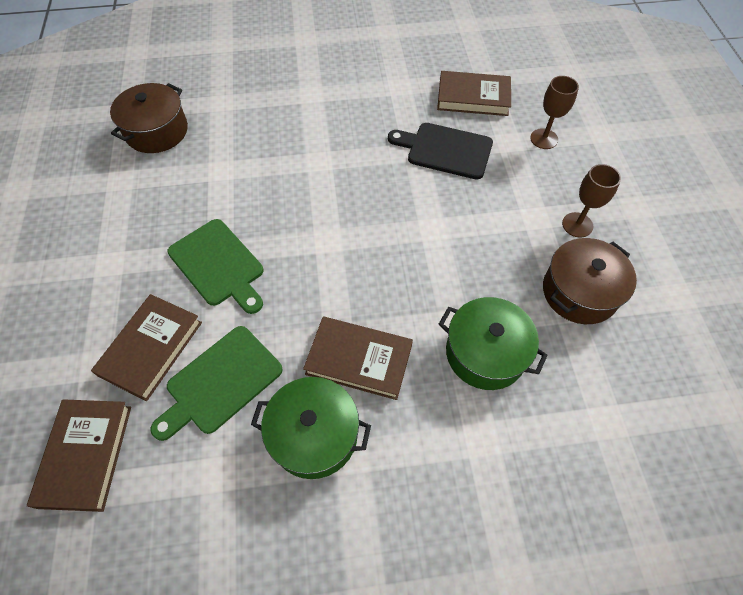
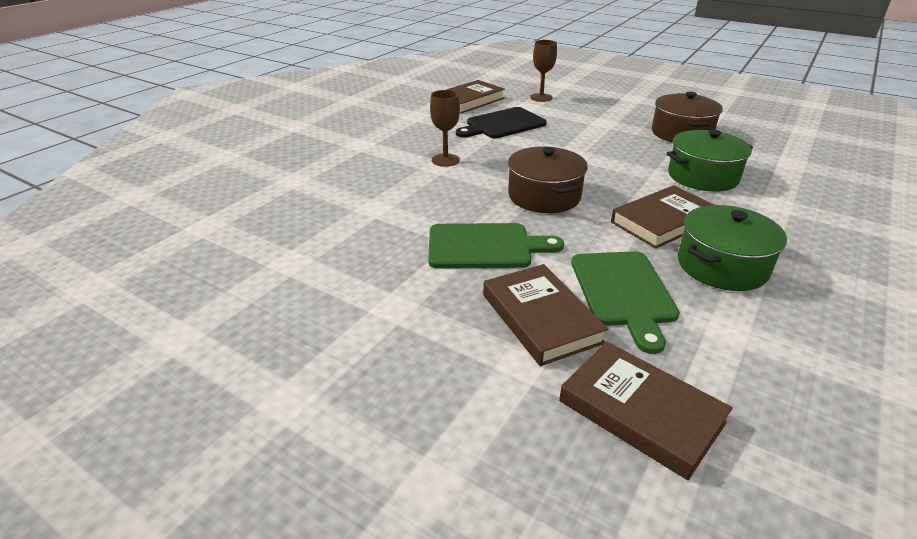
camera: 50 degrees left, 25 degrees down
(157, 131) = (264, 221): brown pot -> brown pot (544, 196)
(577, 225) = (626, 115): brown goblet -> brown goblet (445, 160)

